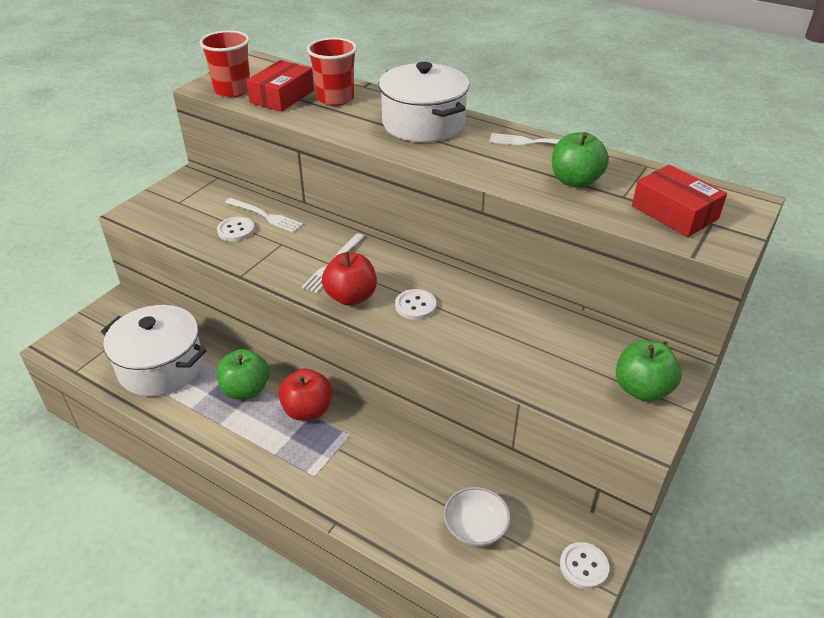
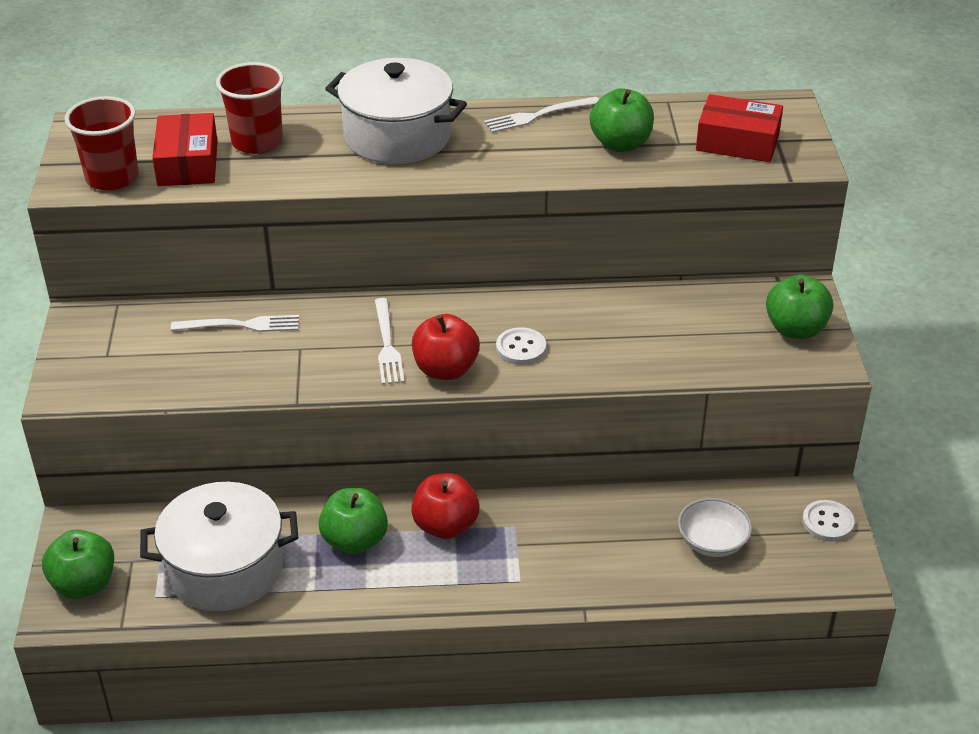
camera: 35 degrees left, 0 degrees up
(87, 336) = (84, 584): none -> green apple
(236, 230) = (226, 357): white button -> none

